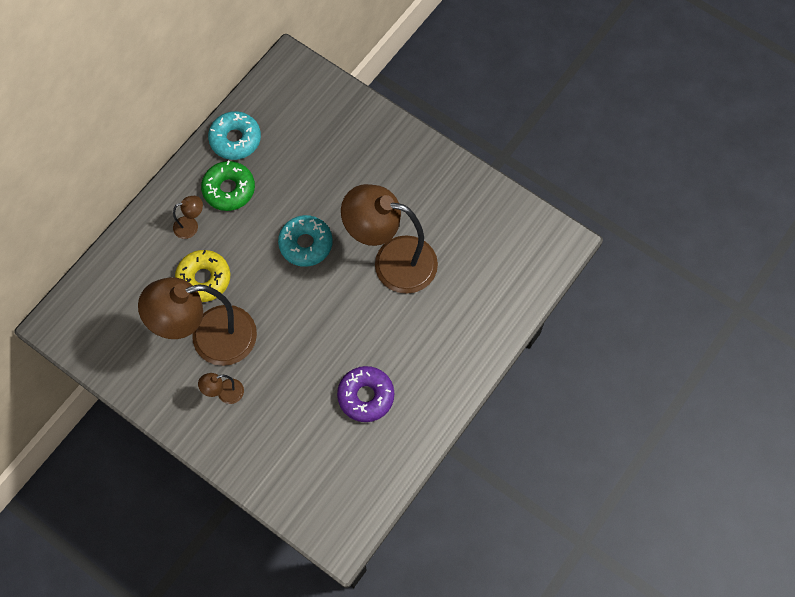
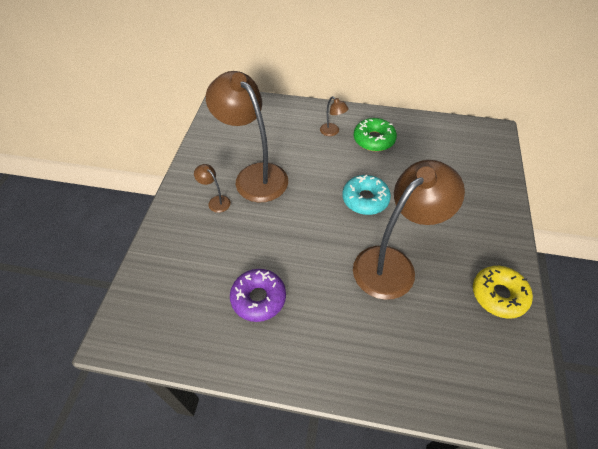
camera: 65 degrees right, 15 degrees down
(204, 279) = (298, 154): yellow donut -> yellow donut (498, 295)
(235, 139) = (413, 128): turquoise donut -> none
(392, 261) = (393, 264): brown lamp -> brown lamp turned 60 degrees clockwise

